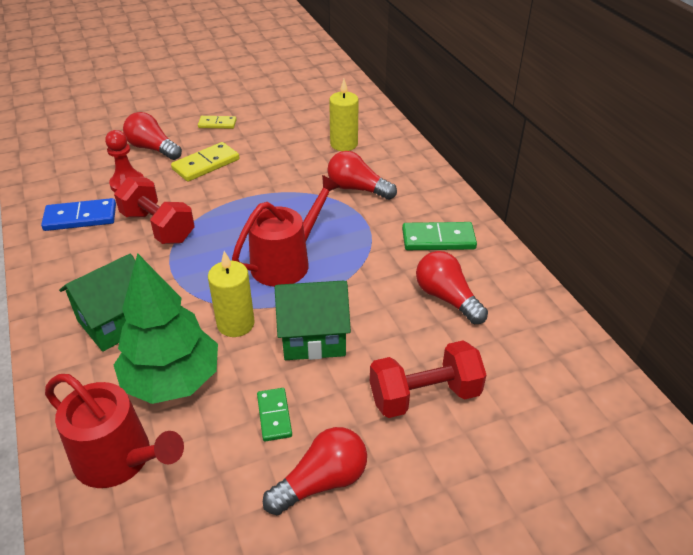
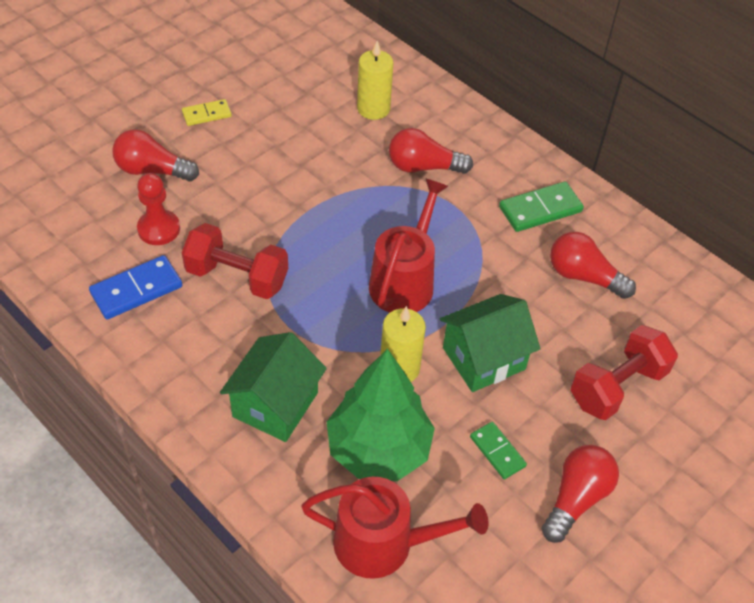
camera: 25 degrees left, 10 degrees up
(206, 164) = (233, 177): yellow domino -> none

